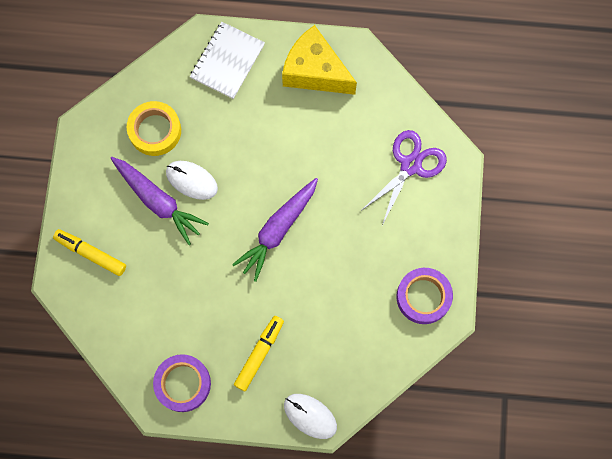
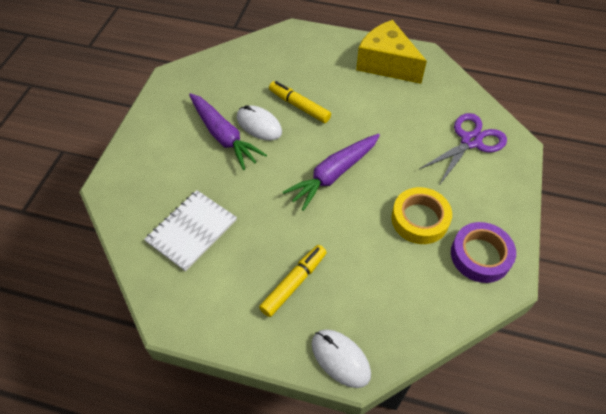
camera: 10 degrees right, 20 degrees down
(91, 254) = (147, 168): yellow marker -> yellow marker (299, 106)
(155, 131) = (235, 85): yellow tape -> yellow tape (420, 219)
(183, 384) = (204, 299): purple tape -> none
(227, 61) = (310, 48): white notebook -> white notebook (192, 231)

